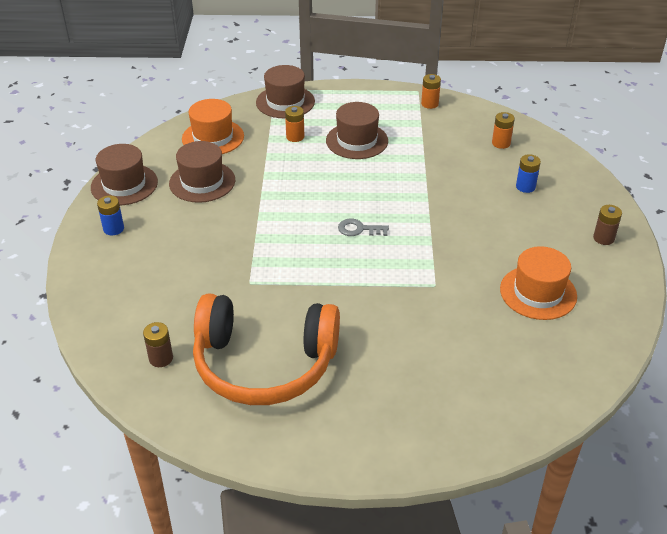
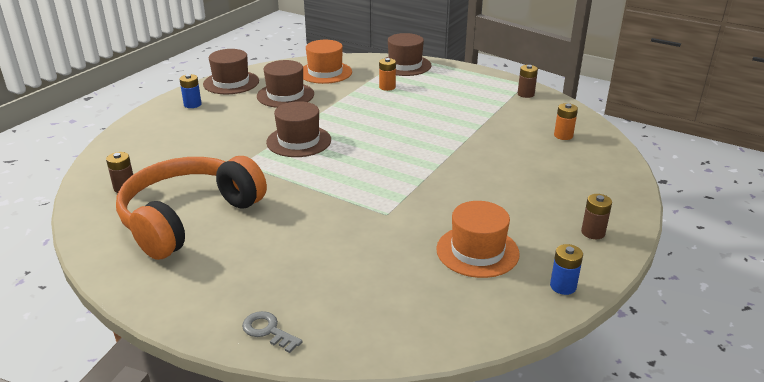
camera: 30 degrees right, 10 degrees down
(264, 364) = (188, 217): orange headphones -> orange headphones turned 90 degrees clockwise
(357, 141) = (434, 101): brown hat -> brown hat (299, 141)
(359, 229) = (368, 157): grey key -> grey key (268, 330)
(429, 104) = (525, 94): orange battery -> brown battery
(525, 187) = (553, 171): blue battery -> blue battery (563, 286)

